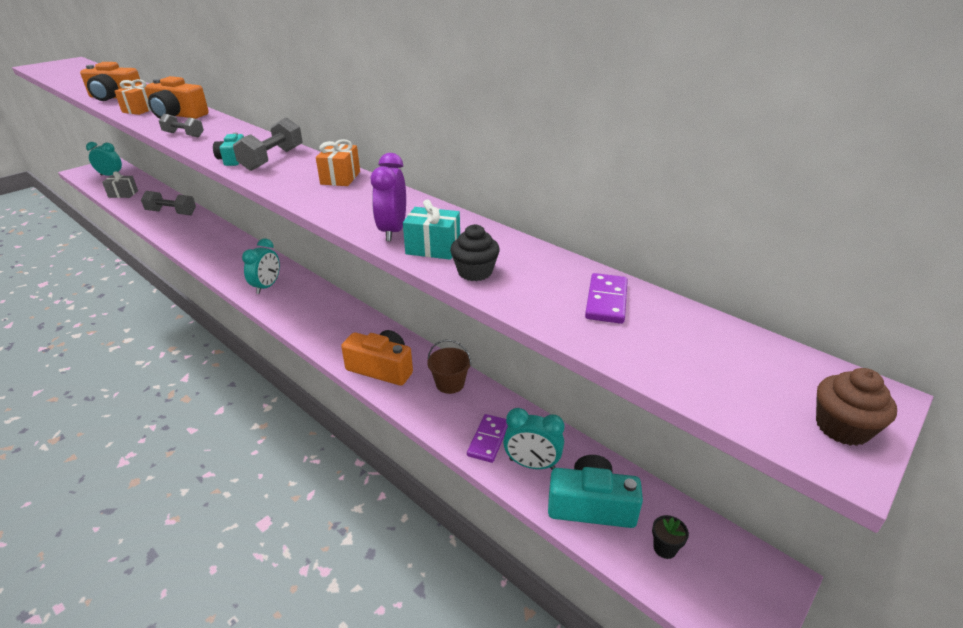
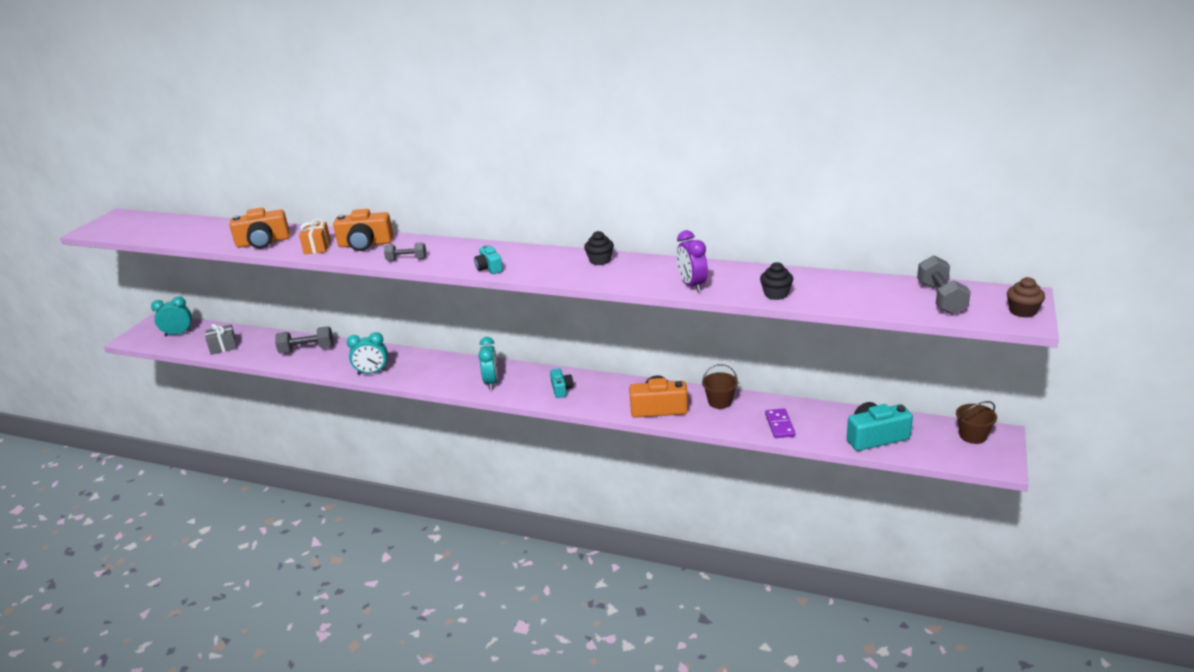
camera: 20 degrees left, 5 degrees down
(272, 159) = (522, 260): grey dumbbell -> grey dumbbell (941, 298)
(316, 314) = (561, 389): none -> turquoise camera
(340, 178) = (600, 260): orange gift -> black cupcake
(433, 248) = (732, 288): turquoise gift -> none
(531, 464) = (820, 429): turquoise clock -> turquoise clock (372, 372)
(606, 301) = (866, 288): purple domino -> none
(664, 548) = (933, 442): black flower pot -> none
(730, 561) = (972, 436): none -> brown bucket

